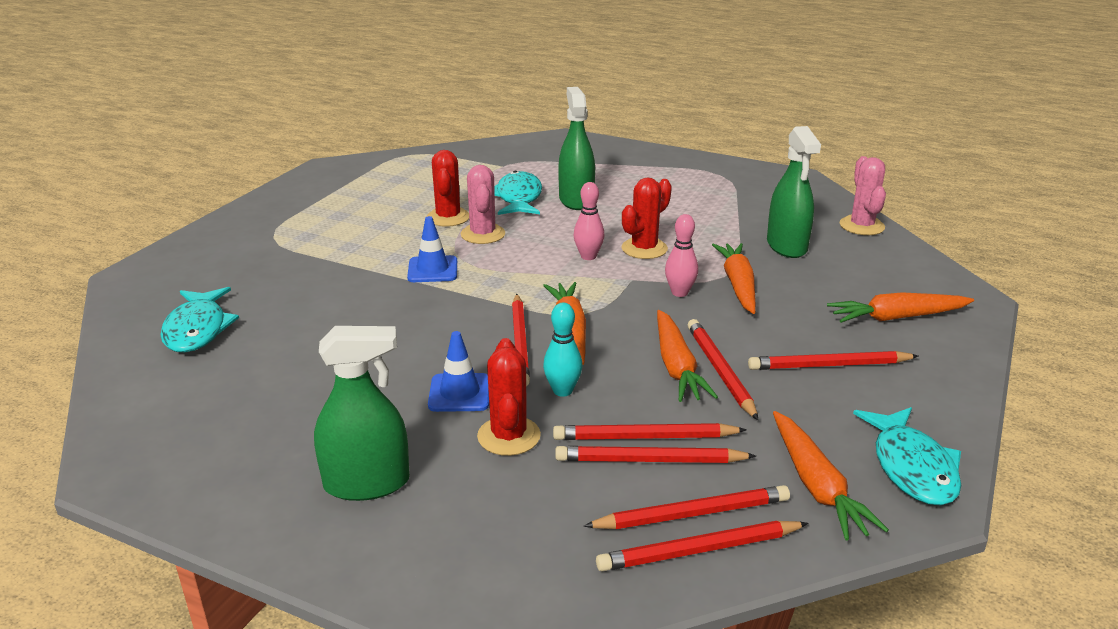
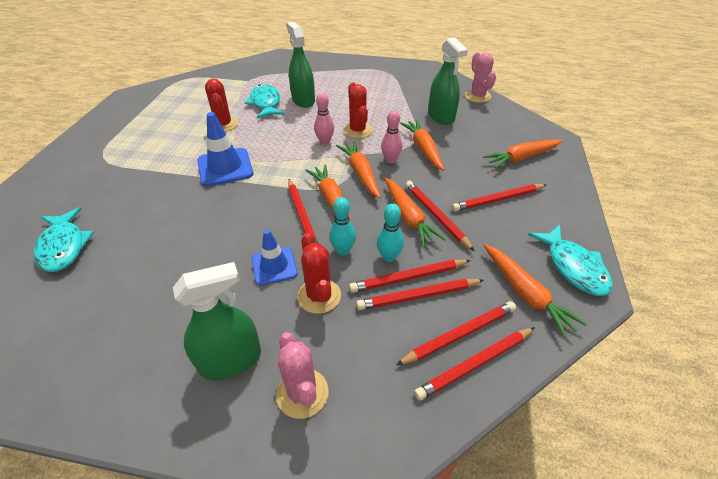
camera: 15 degrees left, 15 degrees up
(432, 270) = (225, 167): blue traffic cone -> blue traffic cone, size x1.53
(483, 234) = (251, 134): pink cactus -> pink cactus (302, 393)
(626, 303) = (360, 173): none -> orange carrot
(626, 409) = (389, 257): none -> turquoise bowling pin
(644, 249) = (357, 130): red cactus -> red cactus turned 45 degrees counterclockwise

